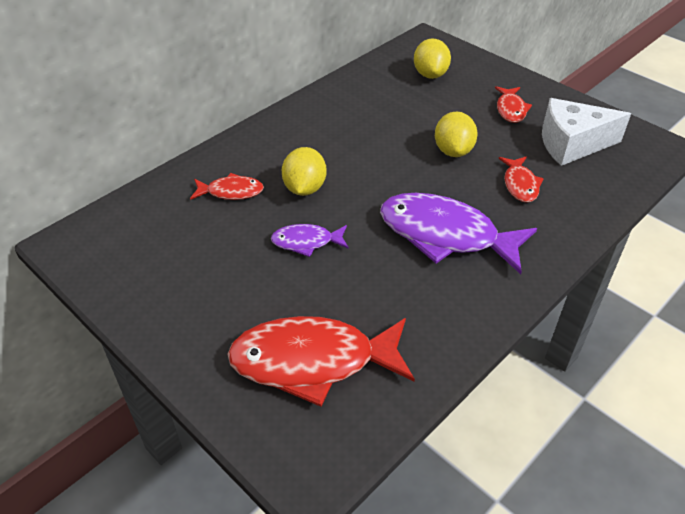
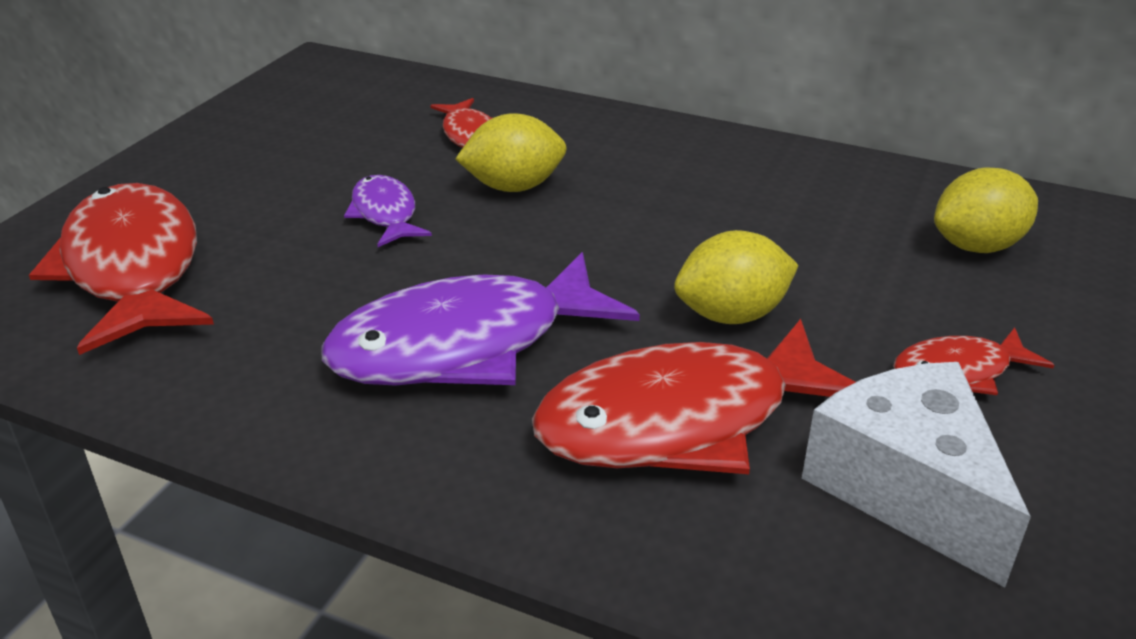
camera: 70 degrees right, 10 degrees down
(445, 235) = (465, 345): purple fish -> purple fish turned 120 degrees counterclockwise
(520, 185) = (681, 420): red fish -> red fish, size x2.01

